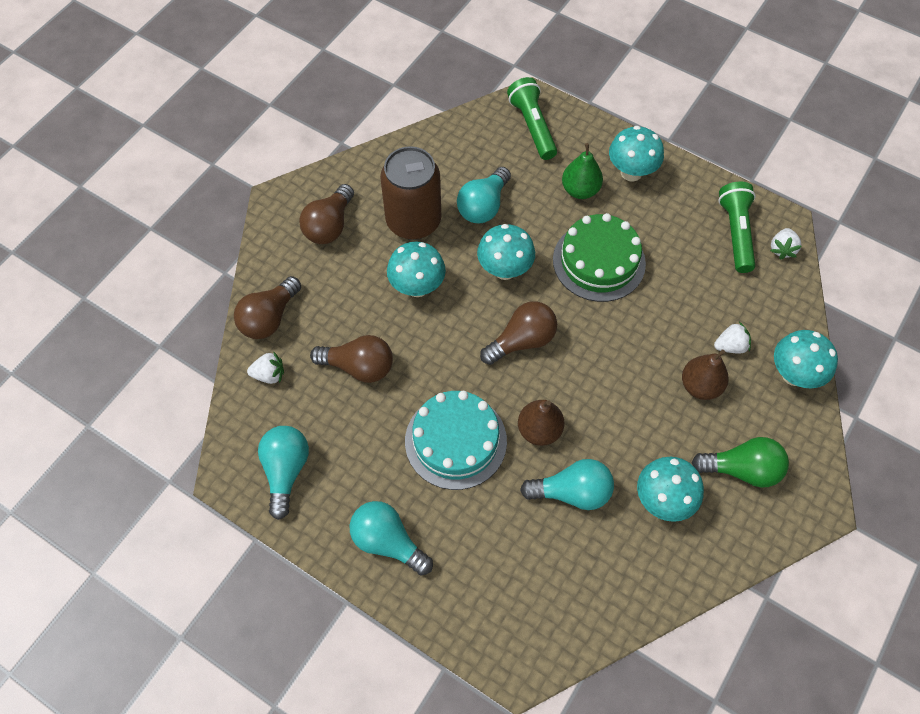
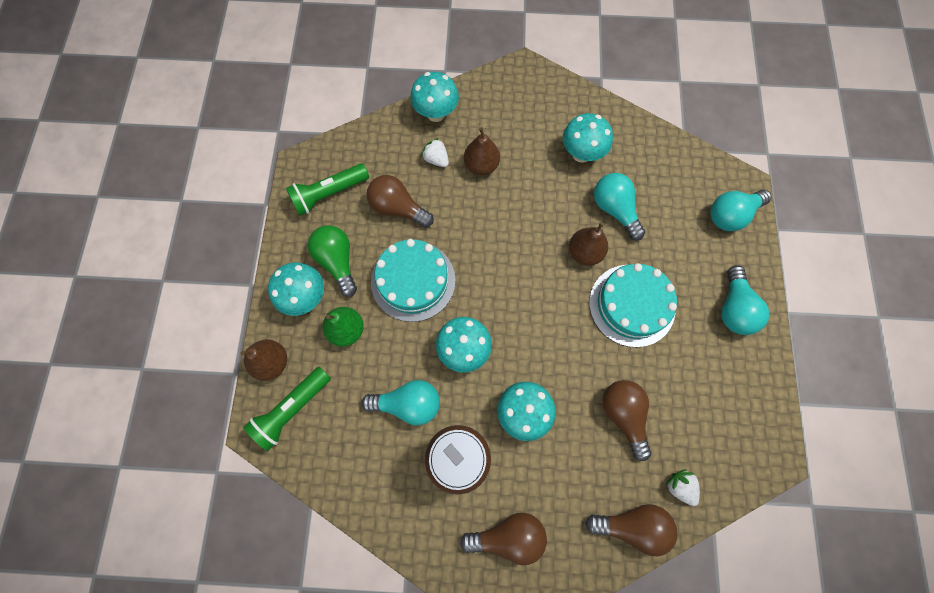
camera: 120 degrees left, 10 degrees up
(286, 471) = (741, 415): turquoise light bulb -> turquoise light bulb (731, 215)
(522, 341) = (520, 302): brown light bulb -> brown light bulb (398, 208)
(583, 128) = (272, 362): none -> brown pear
(599, 261) = (413, 281): green cake -> turquoise cake
(742, 469) = (528, 118): green light bulb -> green light bulb (337, 262)
(782, 249) = (328, 157): white strawberry -> none

